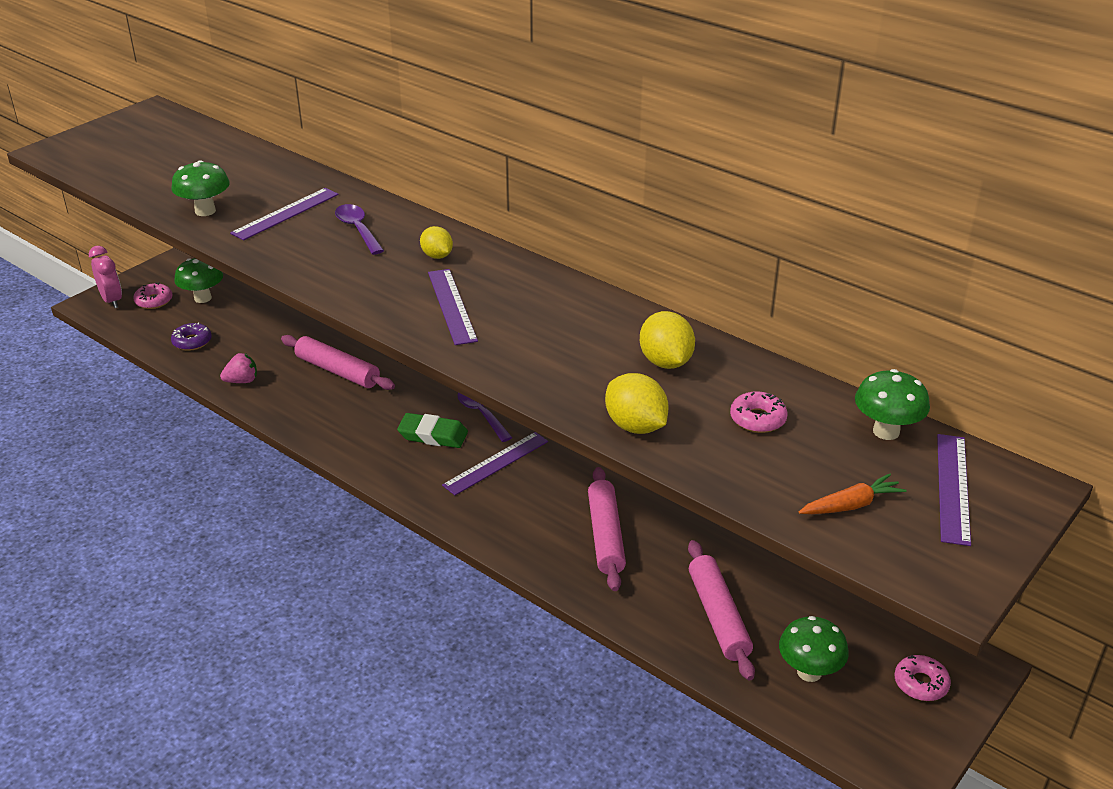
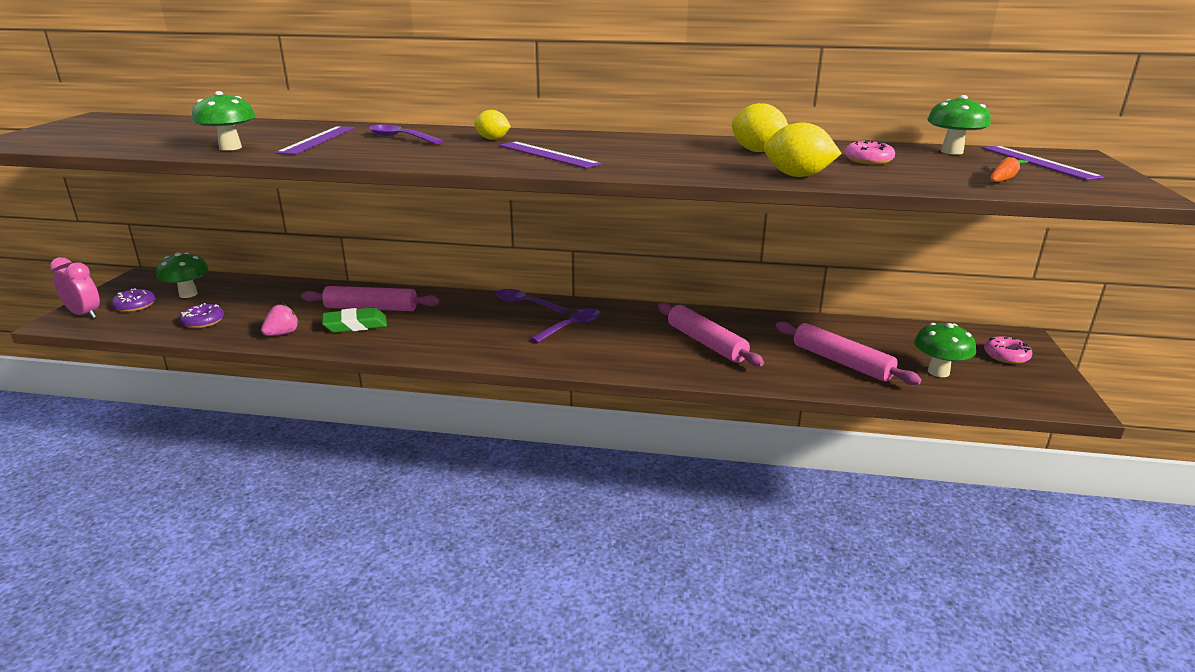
camera: 30 degrees left, 10 degrees down
(154, 301) = (135, 306): pink donut -> purple donut
(433, 435) = (500, 324): green eraser -> green eraser (355, 325)
(496, 463) = (571, 327): purple ruler -> purple spoon

